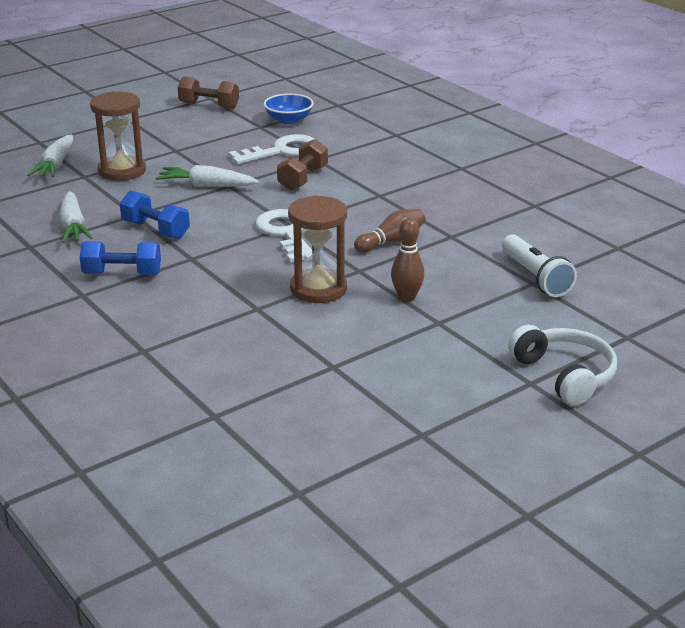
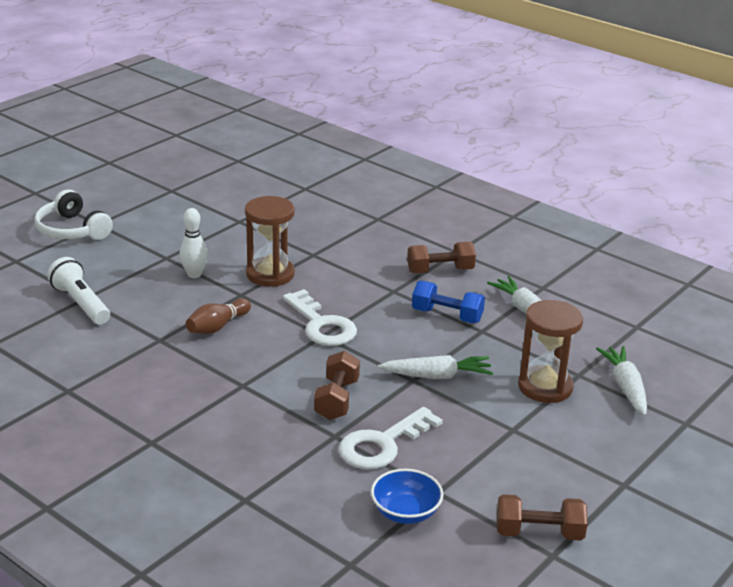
camera: 165 degrees right, 0 degrees up
(122, 274) = (440, 271): blue dumbbell -> brown dumbbell
(406, 297) = (194, 274): brown bowling pin -> white bowling pin

